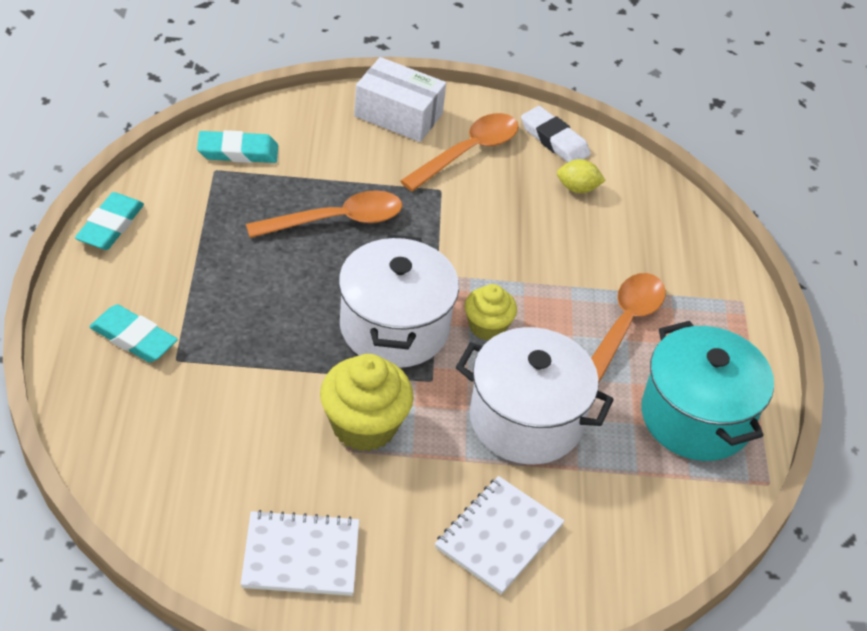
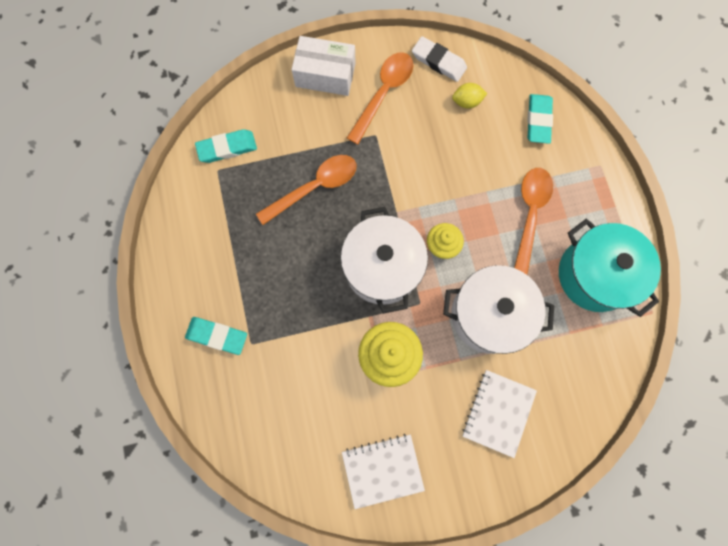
camera: 10 degrees left, 30 degrees up
(110, 226) = (165, 245): turquoise eraser -> turquoise eraser (538, 120)

